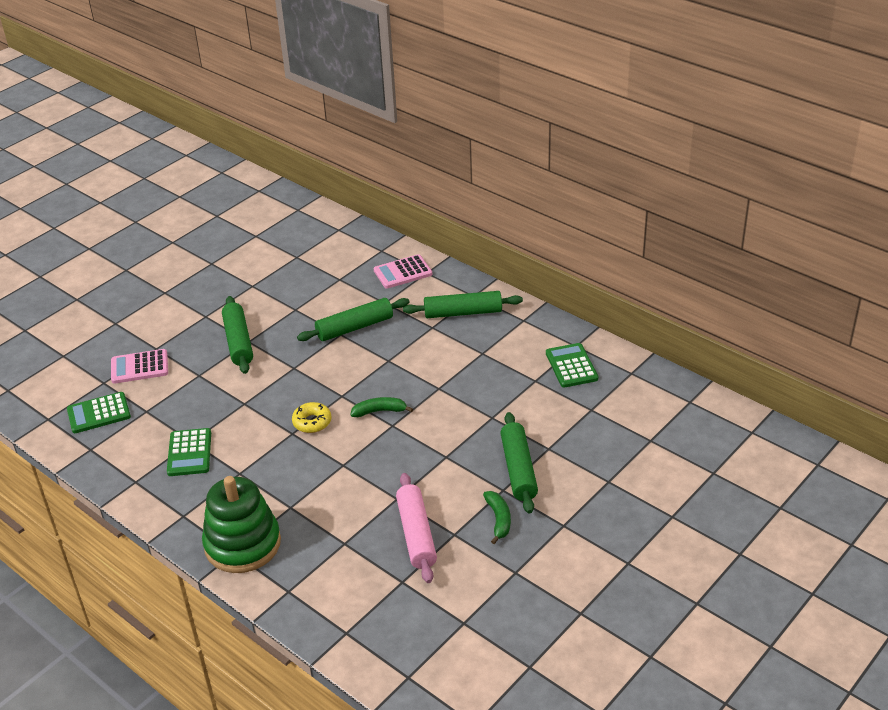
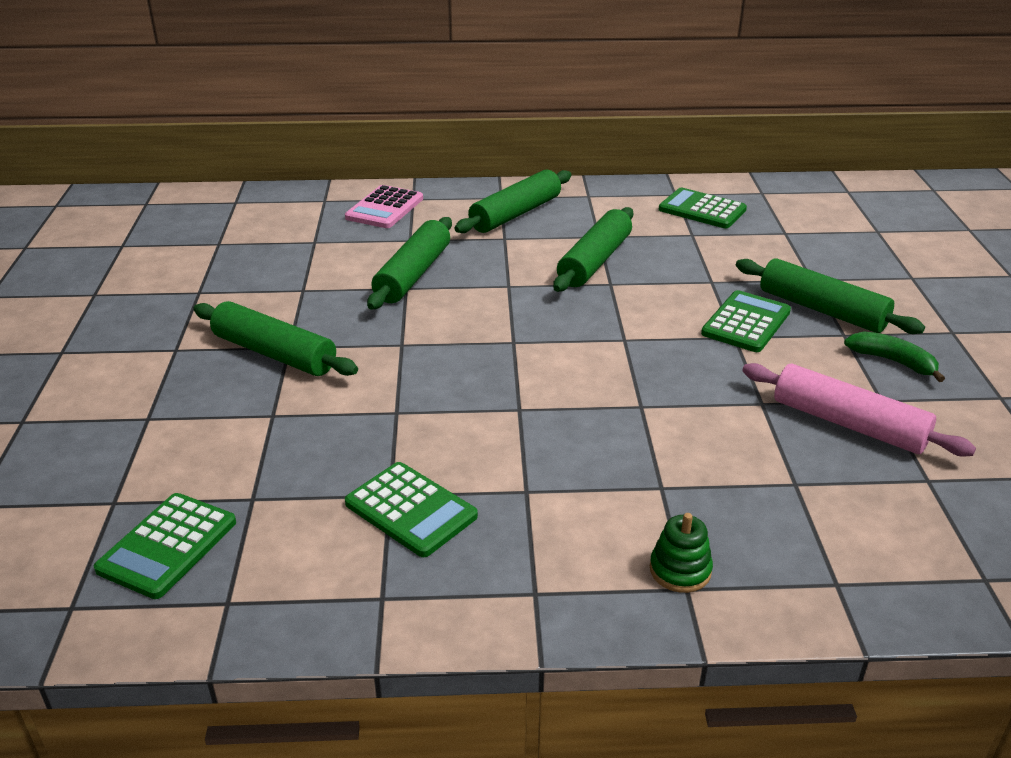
camera: 45 degrees left, 5 degrees down
(139, 367) = (153, 452): pink calculator -> none
(242, 544) = (680, 570): green stacking toy -> green stacking toy, size x0.42
(312, 422) = (524, 385): yellow donut -> none
(379, 411) = (585, 334): green banana -> none
(453, 369) = (594, 261): none -> green rolling pin
(465, 452) = (746, 323): none -> green calculator

